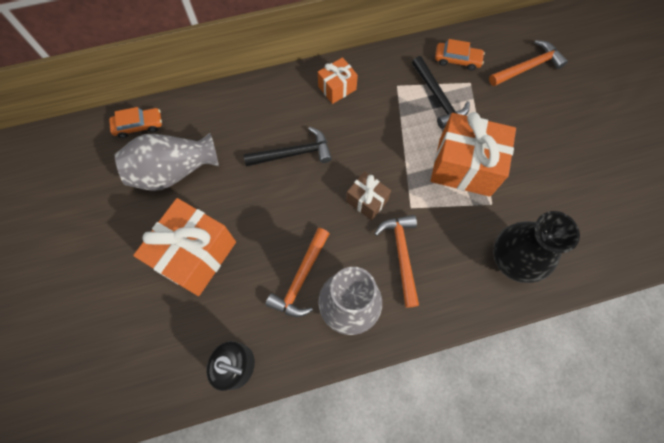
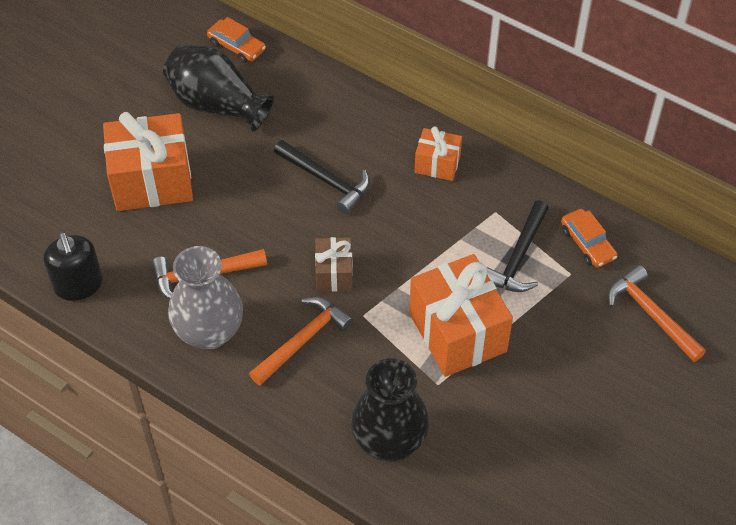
camera: 50 degrees right, 15 degrees down
(173, 171) = (217, 105): grey vase -> black vase
(528, 67) = (651, 314): orange hammer -> orange hammer turned 150 degrees counterclockwise

